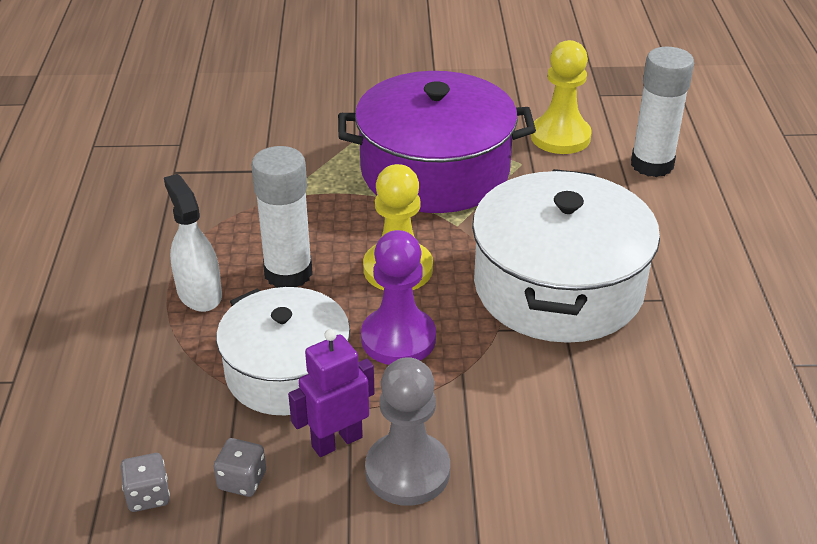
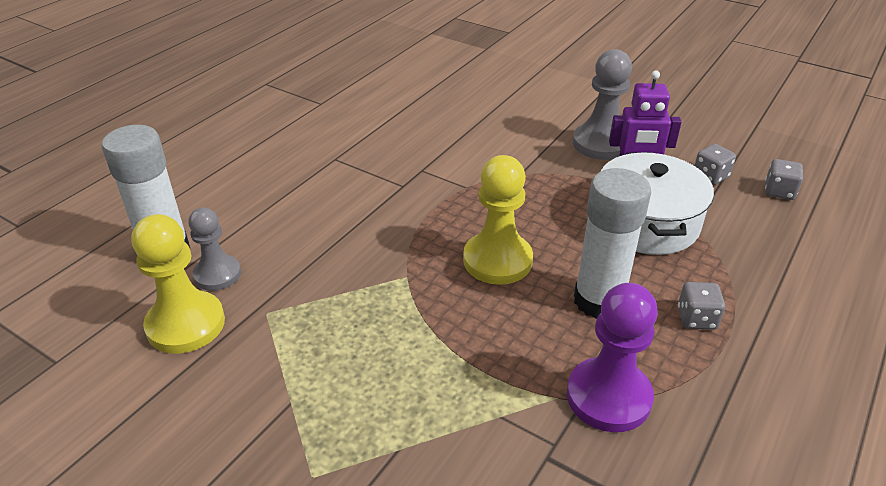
camera: 145 degrees left, 0 degrees up
(199, 293) = (696, 318): white spray bottle -> grey dice
(398, 339) = (545, 210): purple pawn -> purple pawn (608, 397)
(435, 171) = (357, 348): purple pot -> none
(558, 287) = (391, 194): white pot -> none
(591, 168) = (217, 274): none -> grey pawn

